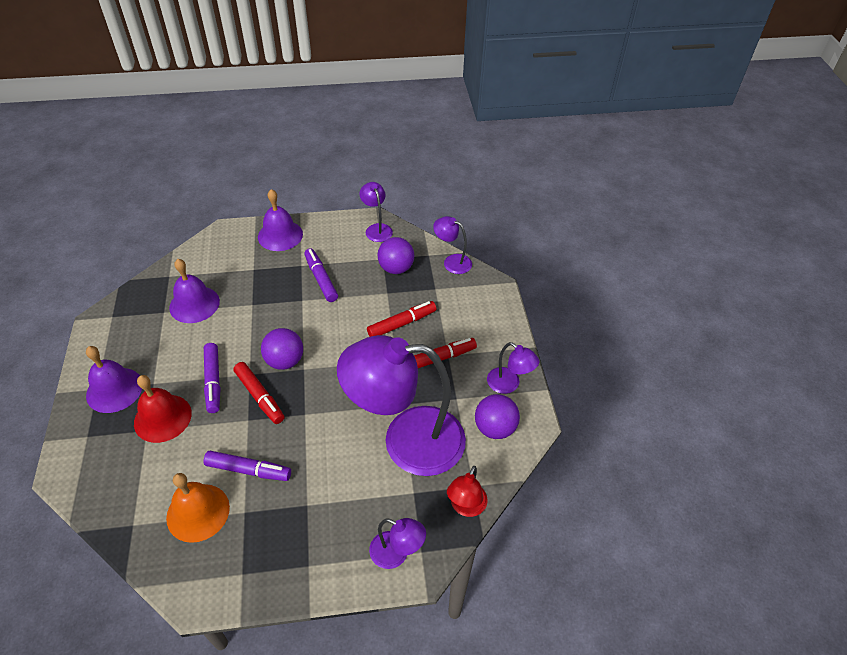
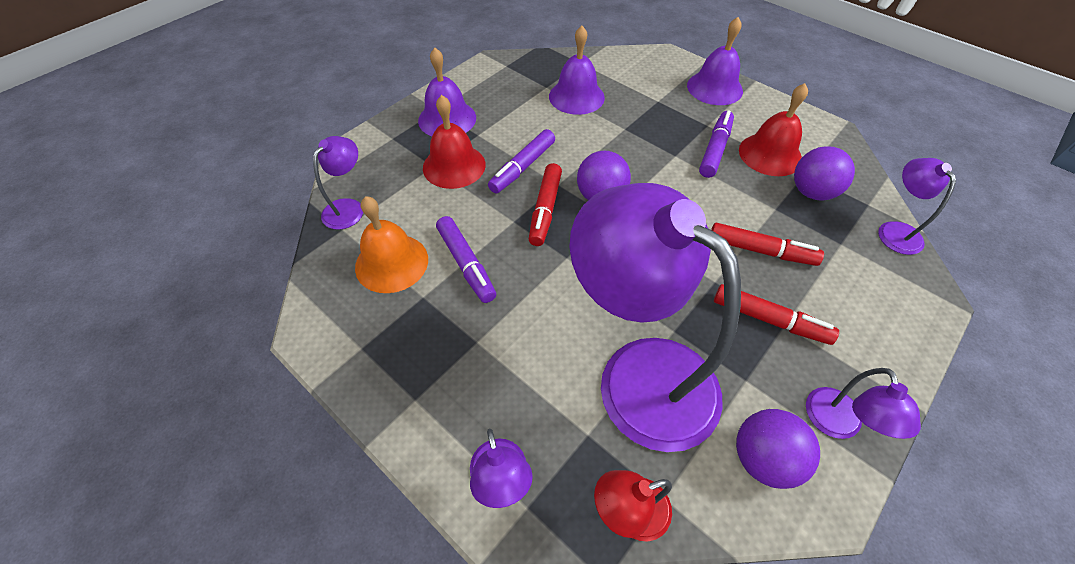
camera: 50 degrees right, 5 degrees up
(354, 260) = (770, 154): none -> red bell
(377, 229) = (828, 141): purple lamp -> purple lamp (348, 208)

